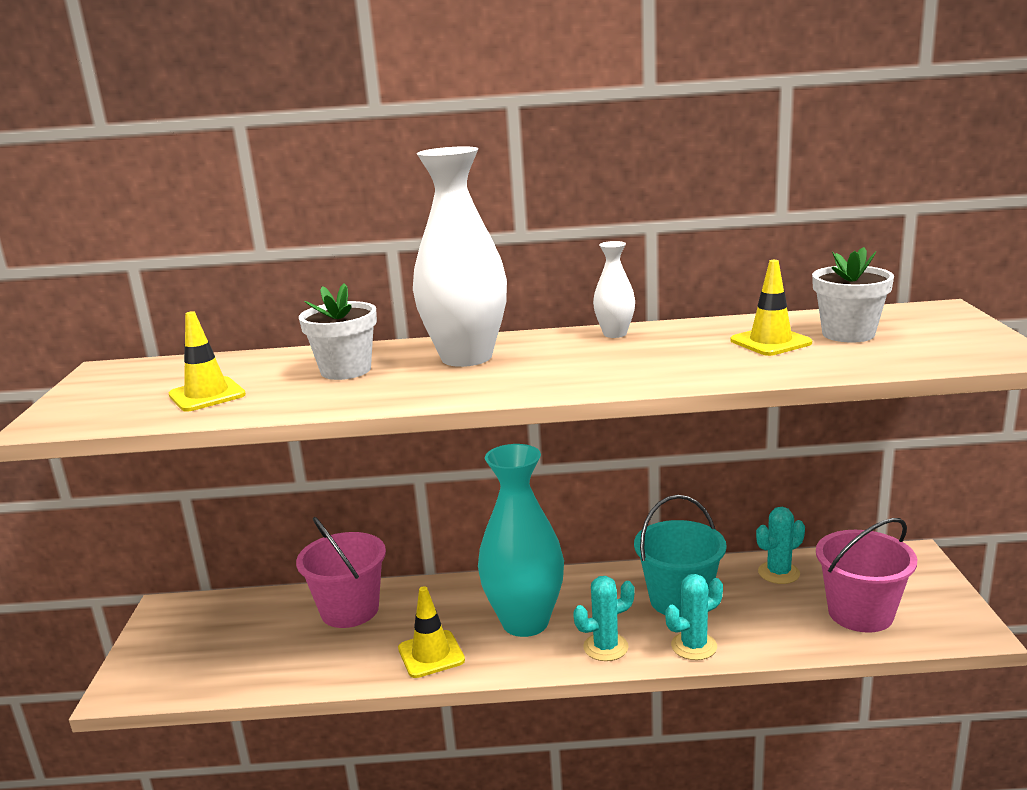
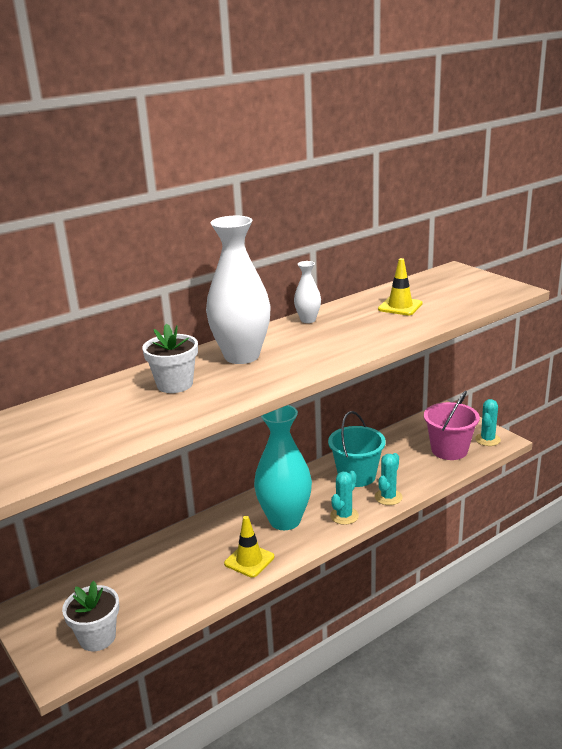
camera: 35 degrees left, 5 degrees up
(207, 395) = (103, 427): yellow traffic cone -> none
(349, 610) = (164, 557): pink bucket -> none
(778, 573) = (392, 443): turquoise cactus -> turquoise cactus (487, 439)
(848, 334) = (431, 293): white flower pot -> white flower pot (97, 637)

